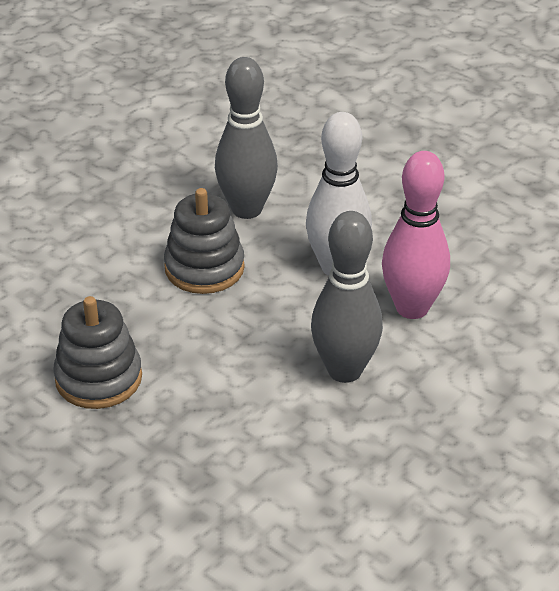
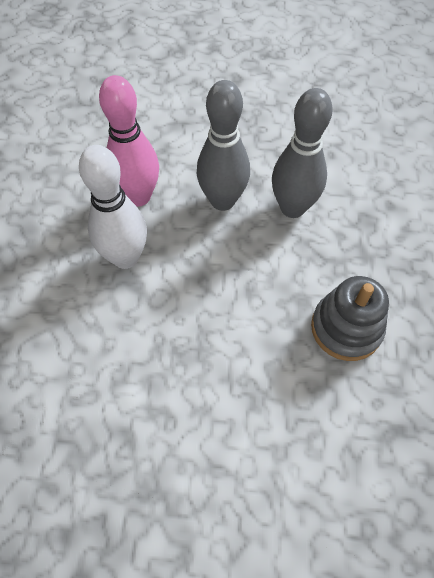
camera: 125 degrees left, 20 degrees up
(204, 268) = (186, 340): grey stacking toy -> none
(247, 209) = (94, 357): grey bowling pin -> grey bowling pin (292, 208)

